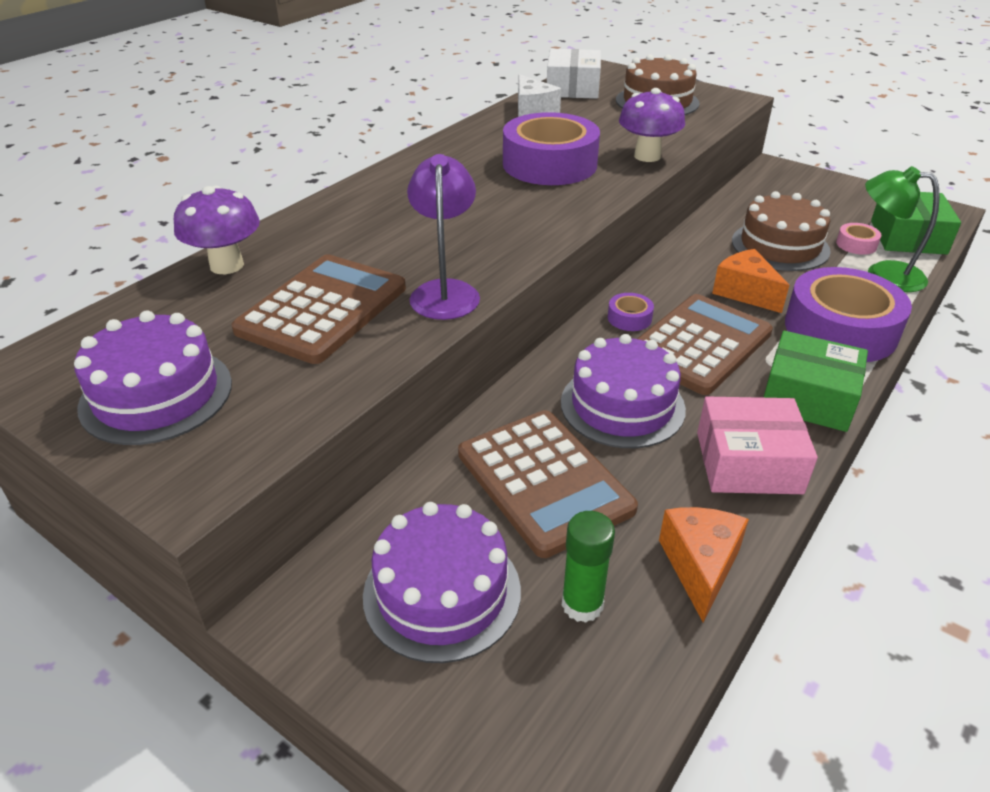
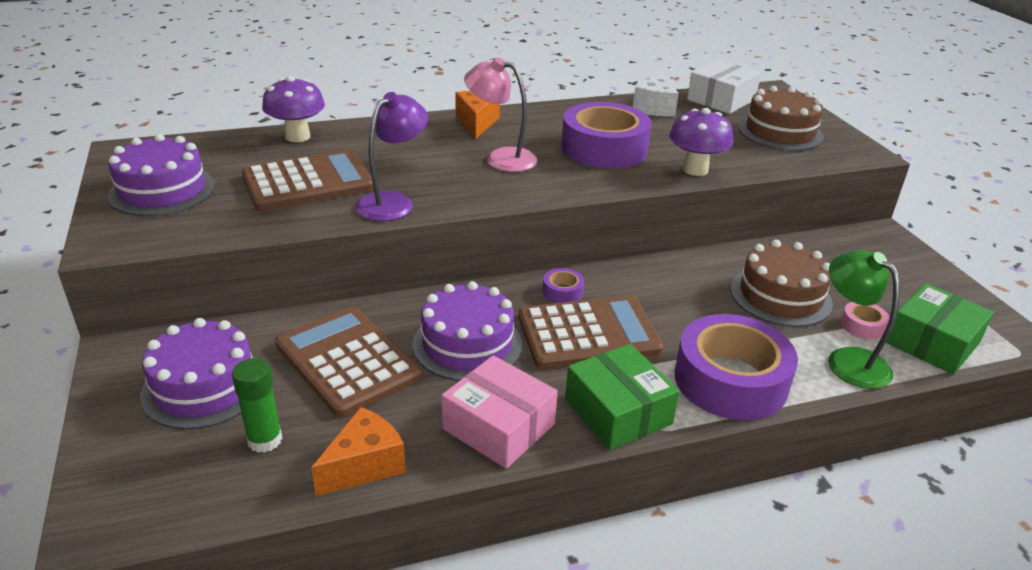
camera: 35 degrees right, 5 degrees down
(476, 207) = (501, 158): none -> pink lamp
(544, 481) = (347, 361): brown calculator -> brown calculator turned 135 degrees clockwise
(745, 293) = (688, 316): orange cheese -> orange cheese (476, 123)

